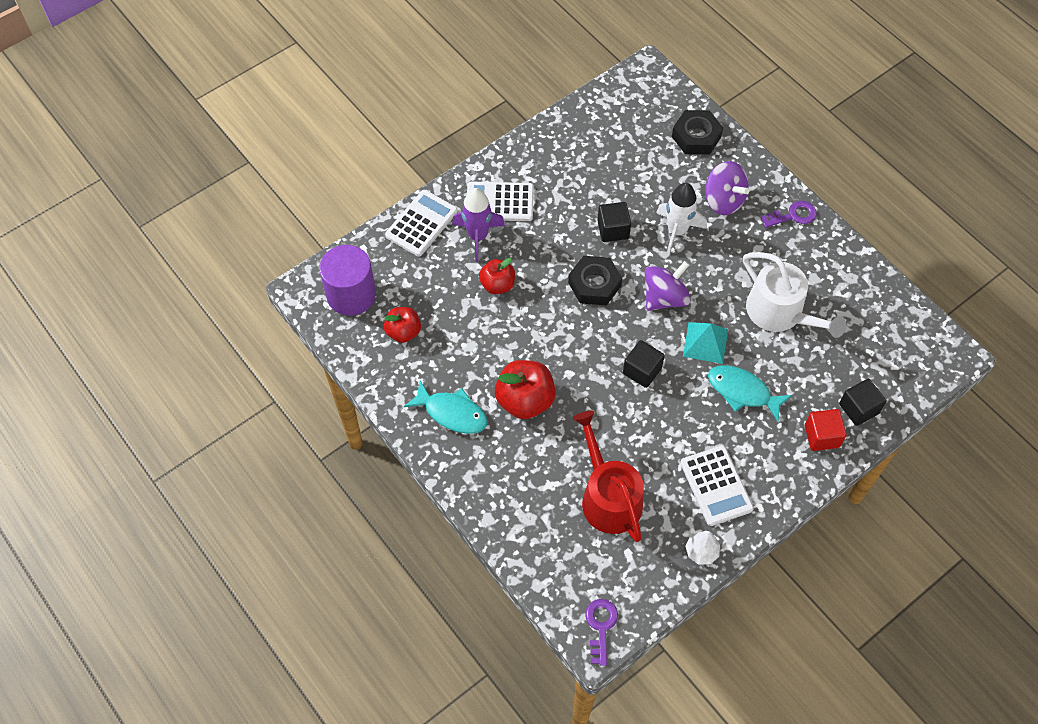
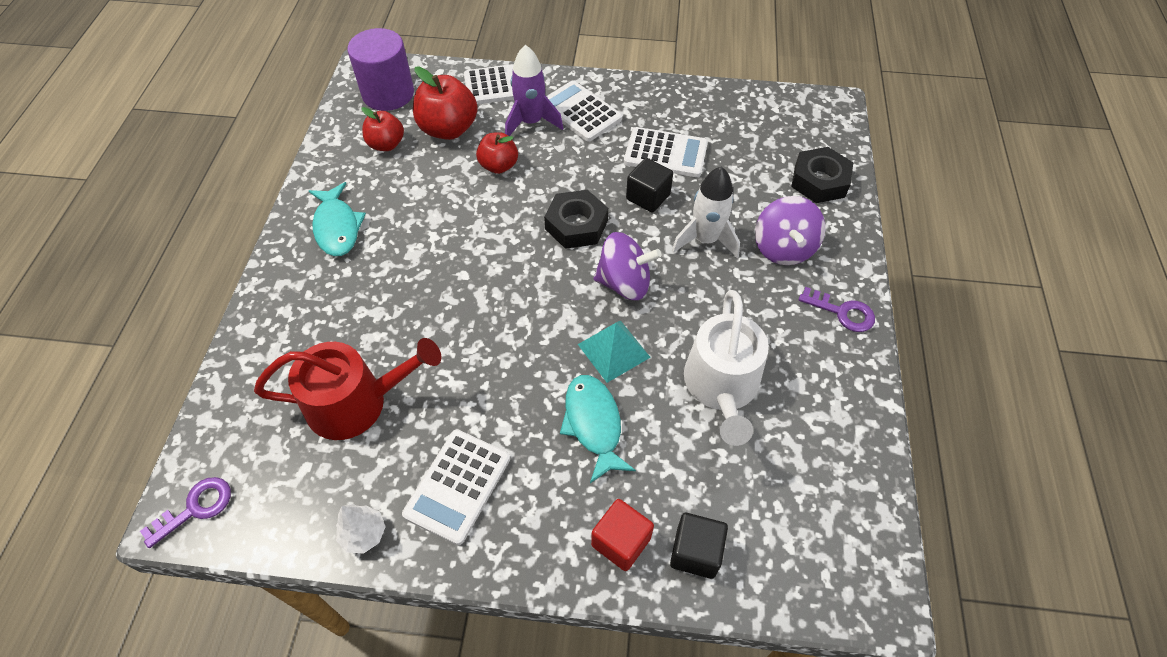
camera: 45 degrees right, 5 degrees down
(525, 400) = (401, 265): red apple -> red apple (448, 129)
(588, 190) = (665, 153): none -> white calculator
(608, 497) = (356, 402): red watering can -> red watering can turned 60 degrees clockwise
(642, 371) = (525, 325): black cube -> none

